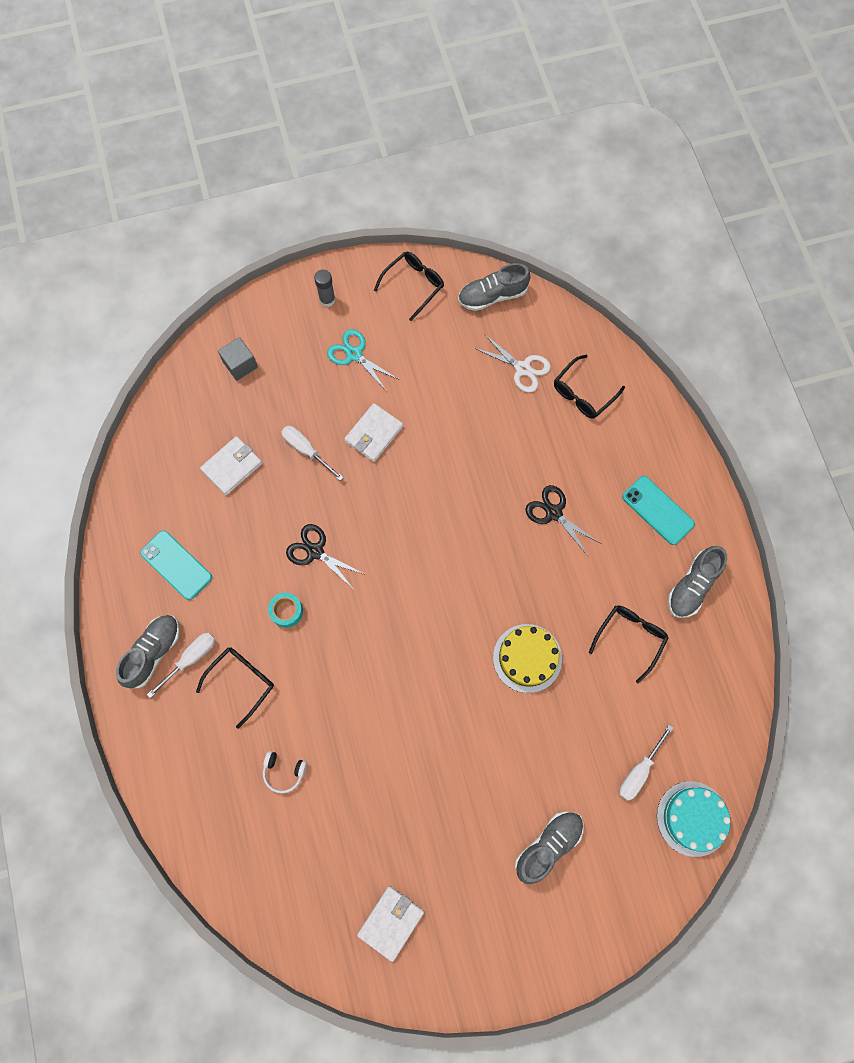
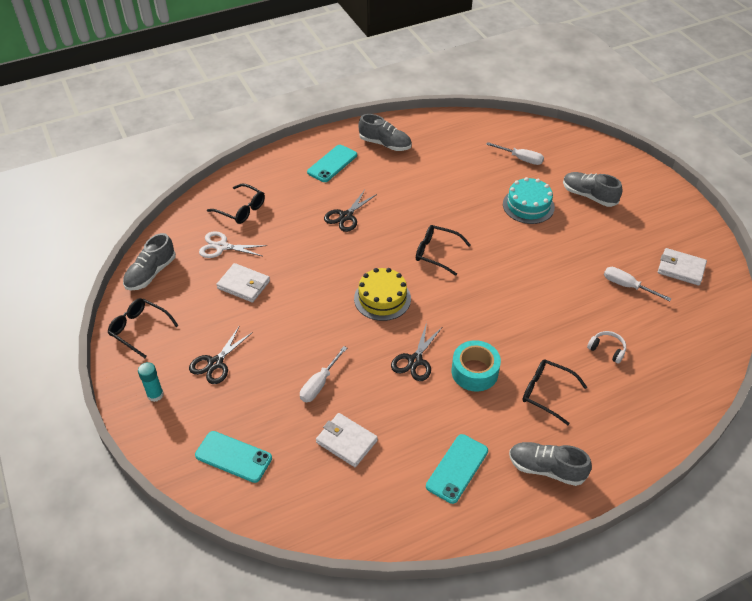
camera: 100 degrees left, 25 degrees down
(191, 659) = (541, 436): white screwdriver -> white screwdriver (627, 286)
(240, 365) = (233, 457): grey cube -> turquoise phone
(284, 772) = (607, 349): white headphones -> white headphones turned 60 degrees counterclockwise
(286, 611) = (474, 372): turquoise tape -> turquoise tape, size x1.59
(327, 299) = (155, 395): grey glue stick -> turquoise glue stick
(354, 354) = (215, 363): turquoise scissors -> black scissors
(374, 434) = (295, 336): white wallet -> white wallet (243, 285)
(492, 296) = (151, 273): grey shoe -> grey shoe turned 60 degrees clockwise
(522, 368) = (221, 246): white scissors -> white scissors turned 105 degrees counterclockwise
(527, 658) = (463, 219): yellow cake -> yellow cake (382, 298)
(630, 638) = (431, 170): black glasses -> black glasses (436, 253)
(692, 818) = (540, 134): turquoise cake -> turquoise cake (528, 206)

